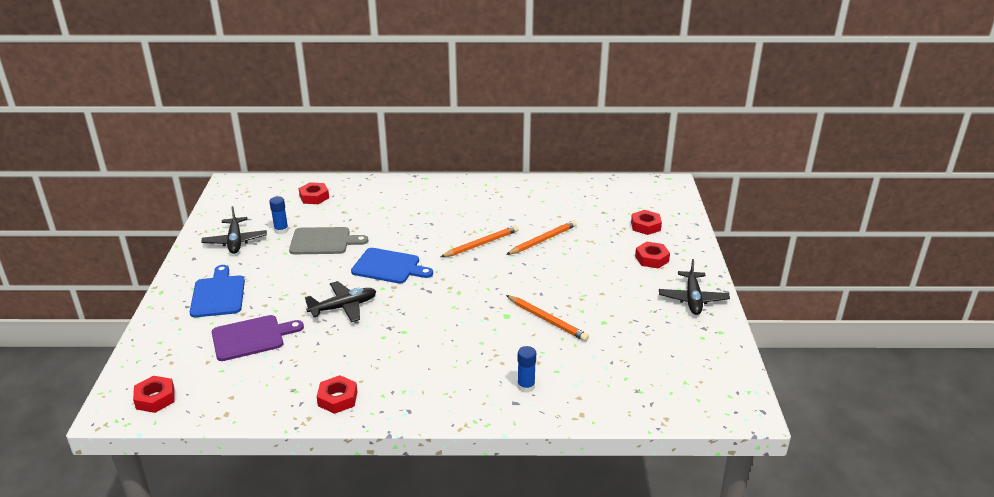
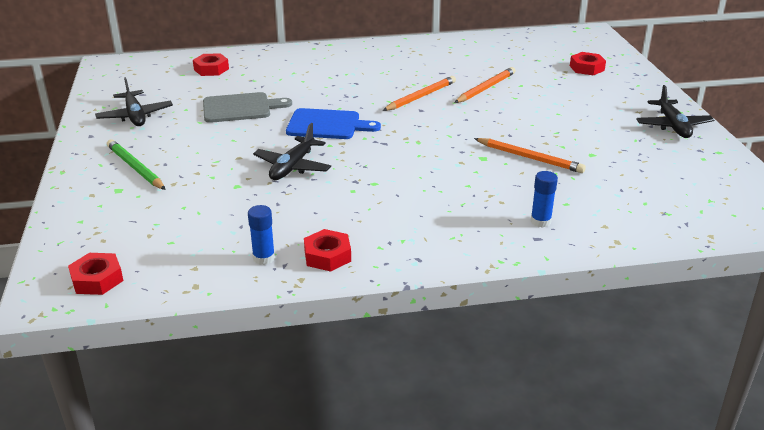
camera: 10 degrees left, 0 degrees up
(218, 294) = (135, 168): blue cutting board -> green pencil
(251, 337) = (194, 205): purple cutting board -> none
(281, 230) = (186, 102): blue glue stick -> blue glue stick (264, 258)
(343, 307) = (292, 166): black plane -> black plane turned 150 degrees clockwise
(651, 259) = (609, 95): red nut -> none

